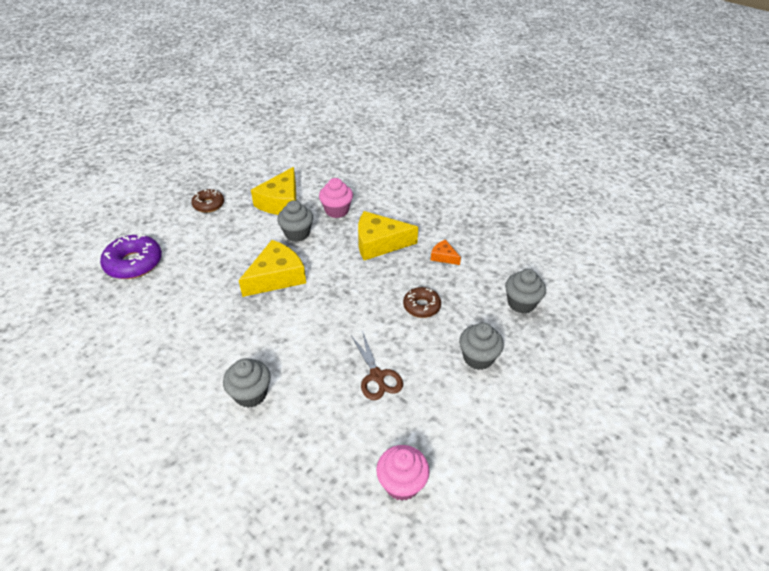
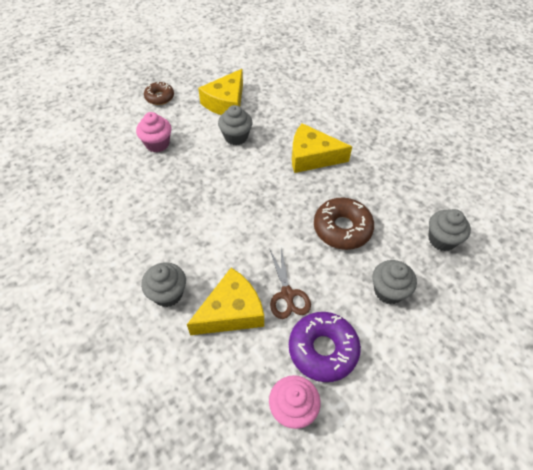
camera: 10 degrees right, 10 degrees up
(134, 263) = (84, 147): purple donut -> purple donut (323, 349)
(276, 277) = (210, 179): yellow cheese -> yellow cheese (231, 311)
(337, 210) = (277, 118): pink cupcake -> pink cupcake (157, 144)
(421, 306) = (342, 228): brown donut -> brown donut, size x1.61
(443, 257) = (372, 179): orange cheese -> none

